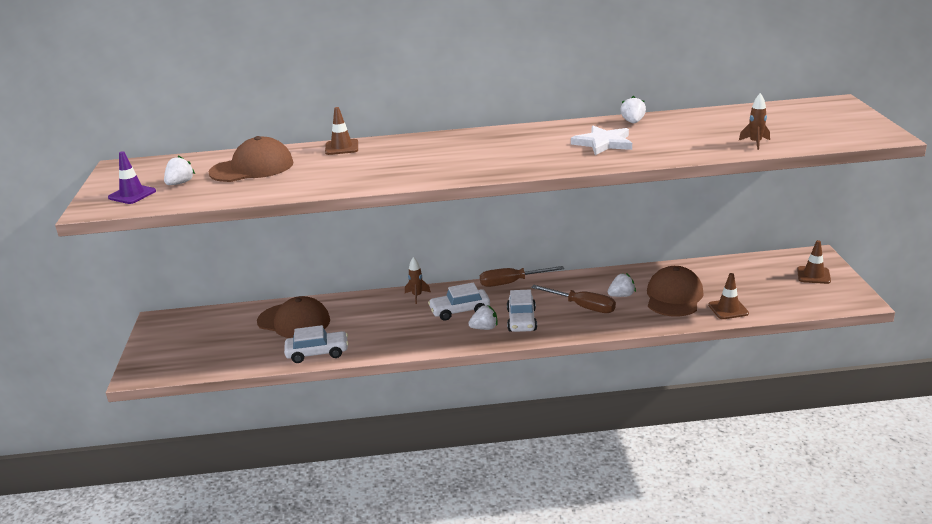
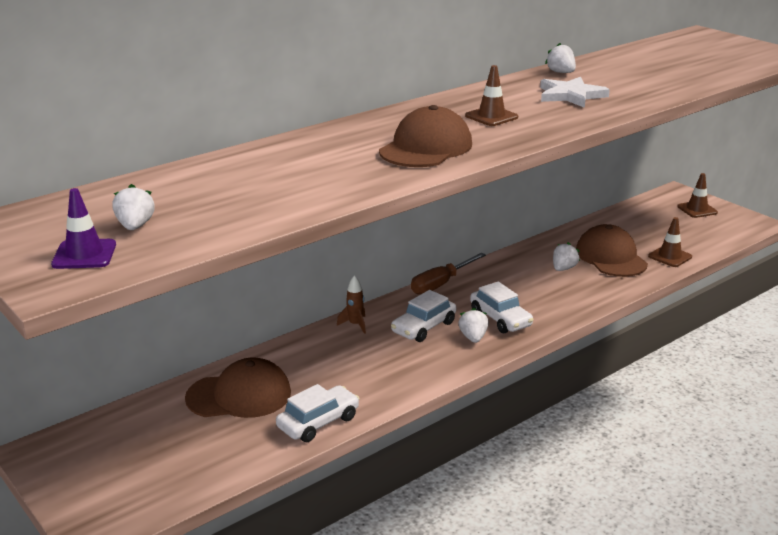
camera: 35 degrees left, 0 degrees up
(252, 168) = (208, 189): brown cap -> brown cap (426, 148)
(341, 147) = (287, 146): brown traffic cone -> brown traffic cone (491, 117)
(484, 328) = (473, 337): white strawberry -> white strawberry turned 45 degrees counterclockwise
(582, 307) = (541, 289): brown screwdriver -> none
(755, 143) = (703, 75): brown rocket -> none

